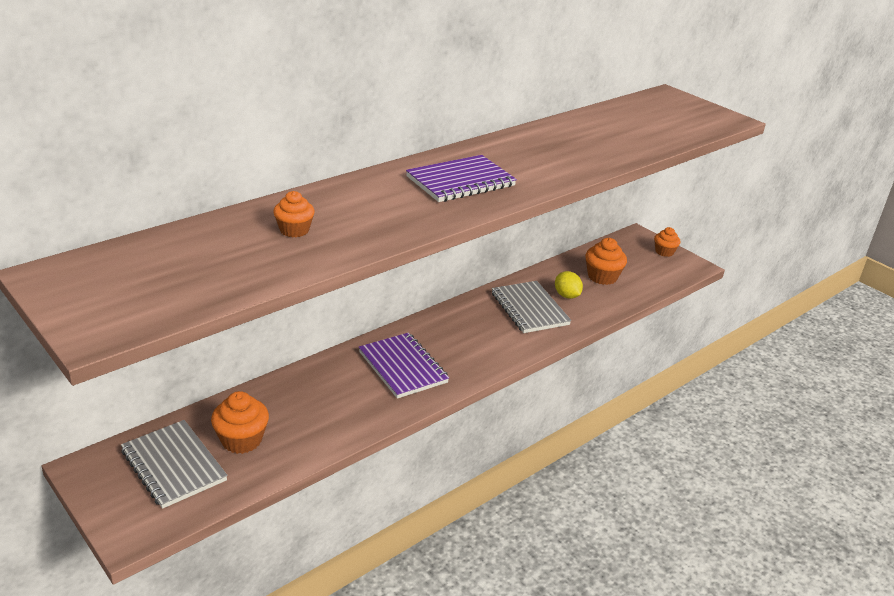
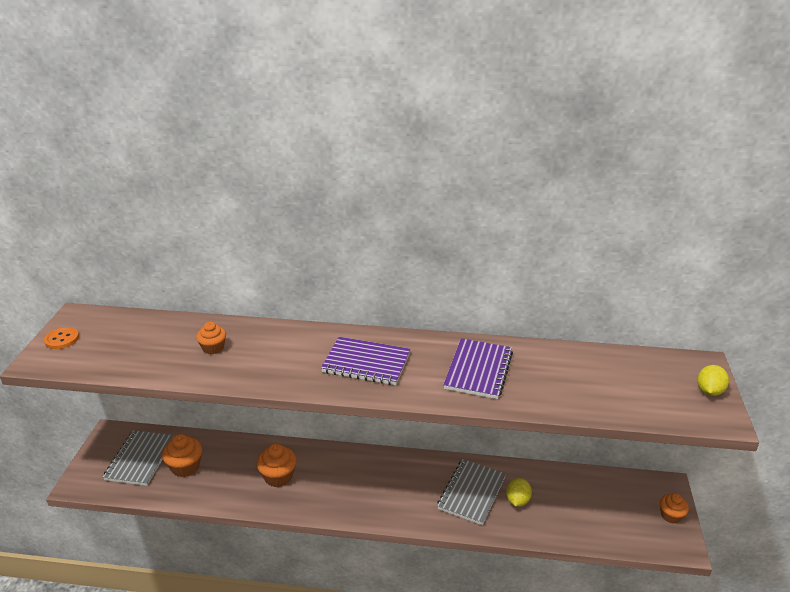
camera: 50 degrees right, 0 degrees up
(81, 301) = (62, 339): none -> orange button
(402, 367) = (325, 480): purple notebook -> purple notebook (478, 370)
(602, 277) = (573, 503): orange cupcake -> orange cupcake (278, 476)
(698, 107) = (709, 391): none -> yellow lemon

